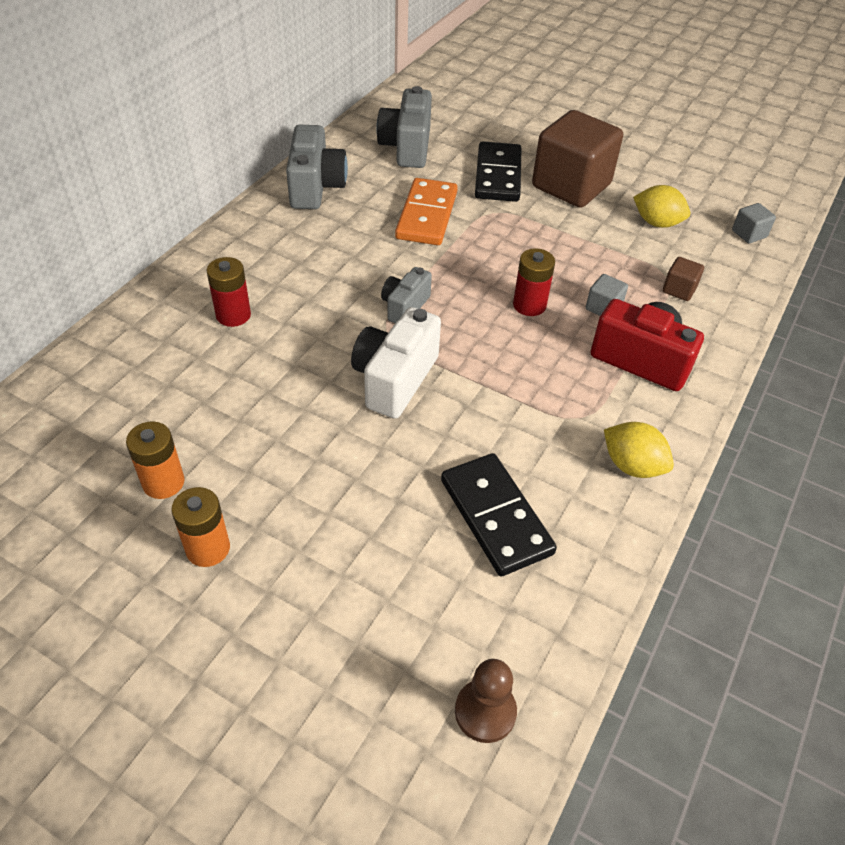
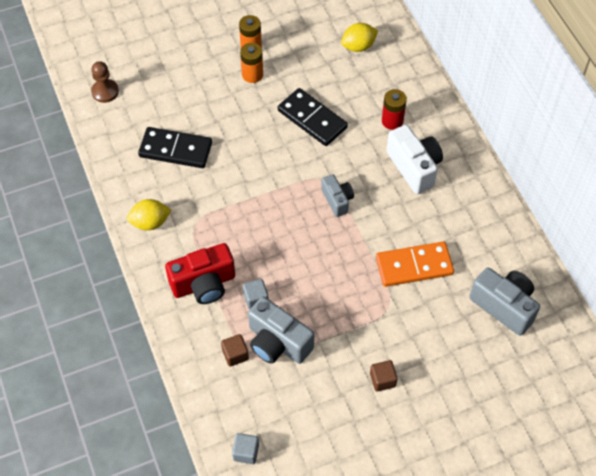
camera: 130 degrees right, 10 degrees up
(163, 482) = (299, 48): orange battery -> orange battery (252, 75)
(315, 187) = (490, 222): grey camera -> grey camera (277, 342)
(395, 379) = (287, 162): white camera -> white camera (414, 167)
(426, 215) = (414, 266): orange domino -> orange domino turned 60 degrees counterclockwise
(498, 175) = (428, 341): black domino -> black domino (312, 119)
(529, 305) = (289, 262): red battery -> none
(571, 186) = (382, 380): brown cube -> brown cube, size x0.41
(657, 223) = (302, 401): yellow lemon -> yellow lemon (358, 46)

